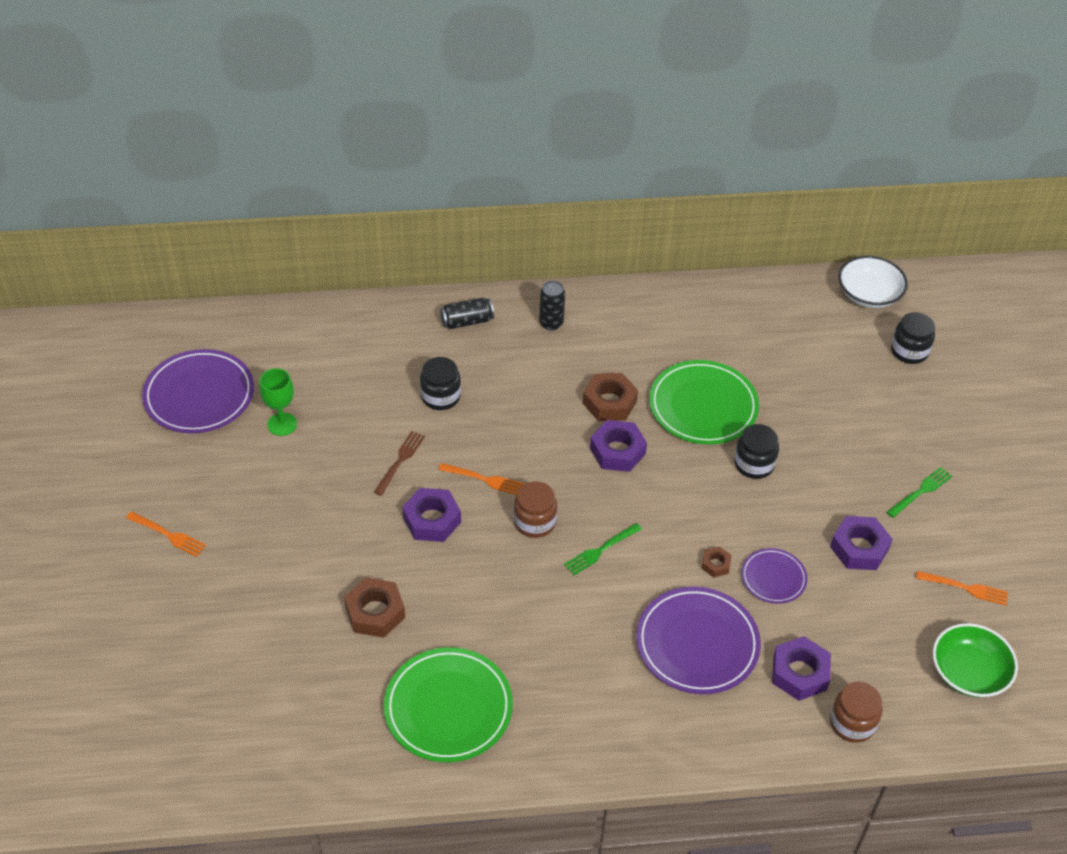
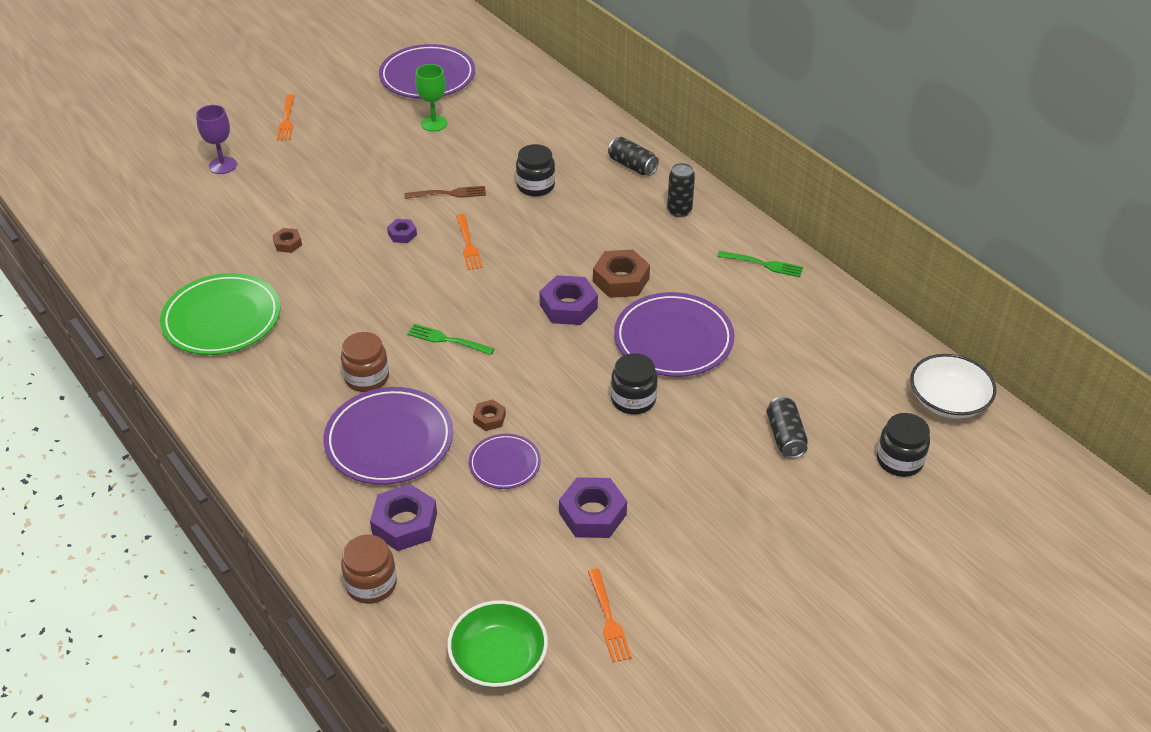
camera: 60 degrees right, 5 degrees down
(200, 618) = (222, 165): none -> purple goblet
(375, 612) = (288, 243): brown nut -> brown nut, size x0.53
(432, 520) = (402, 234): purple nut -> purple nut, size x0.53
(535, 522) = (446, 290): brown jar -> brown jar (367, 378)
(703, 406) = (673, 339): green plate -> purple plate
(849, 398) = (785, 436): none -> black can
(921, 491) = (709, 537): green fork -> green fork (763, 264)

